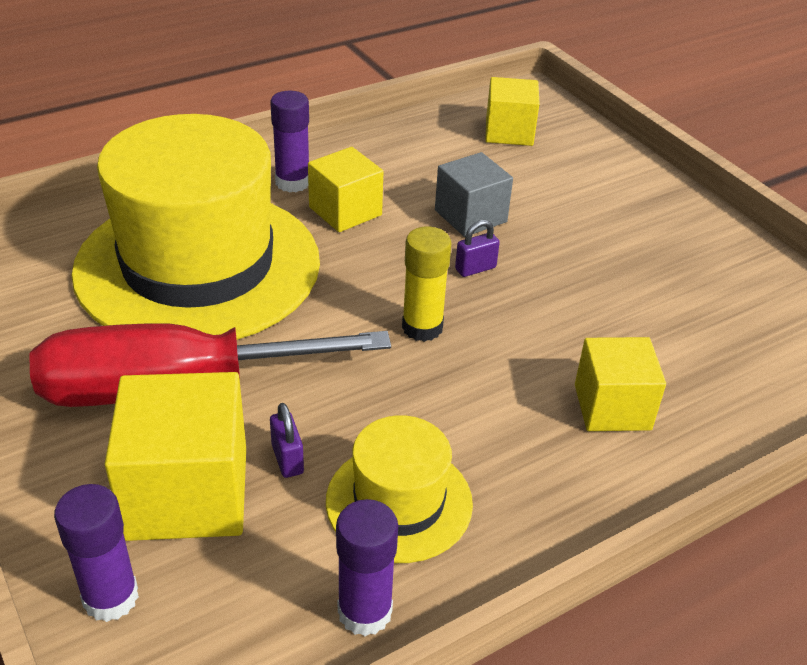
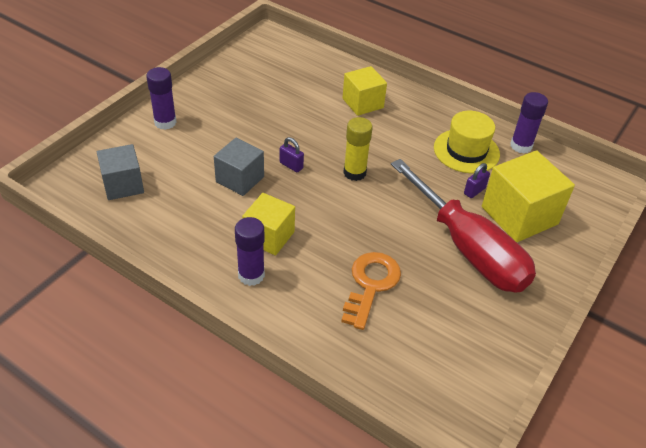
camera: 115 degrees left, 5 degrees up
(111, 597) = (582, 216): purple glue stick -> purple glue stick (165, 122)
(198, 265) = (370, 284): yellow hat -> orange key
(509, 132) = (123, 185): yellow cube -> grey cube

